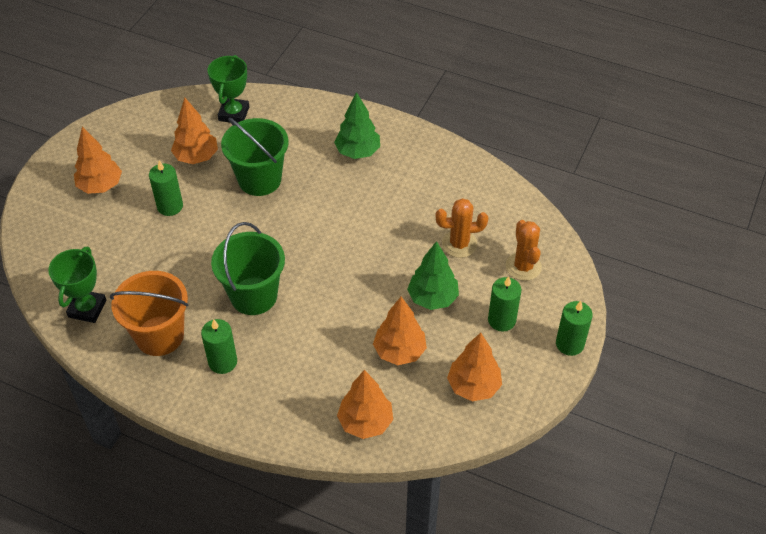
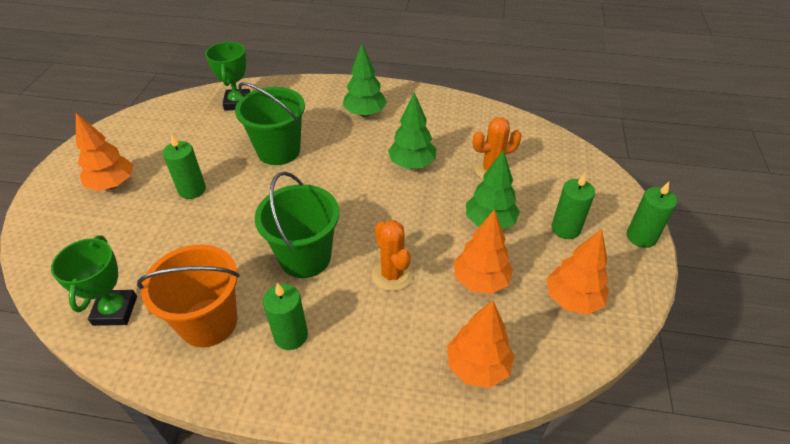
camera: 15 degrees left, 5 degrees down
(196, 157) = (210, 143): orange tree -> none
(383, 221) = (412, 164): none -> green tree
(523, 266) = (559, 178): orange cactus -> orange cactus (392, 274)

